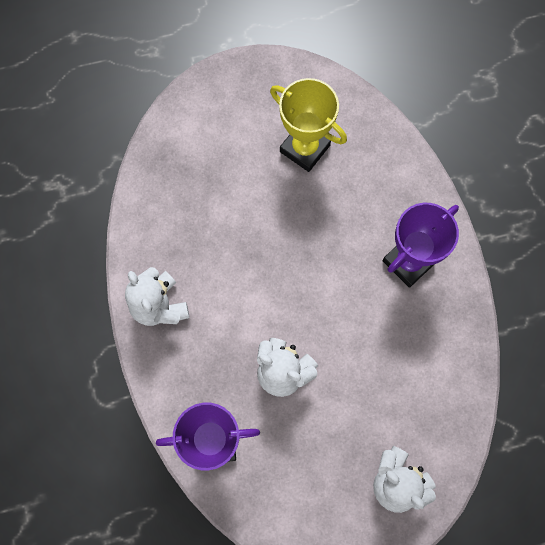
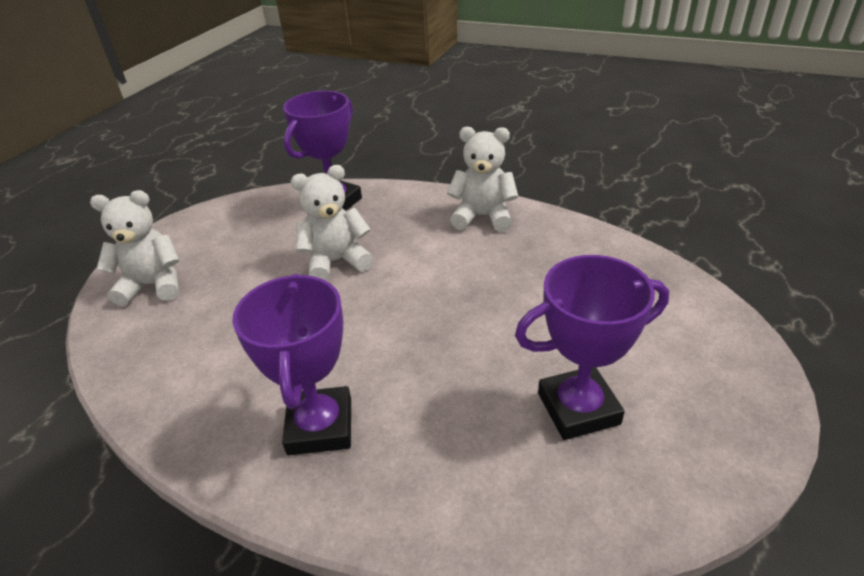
camera: 130 degrees right, 35 degrees down
(305, 148) = (578, 408): yellow trophy -> purple trophy

